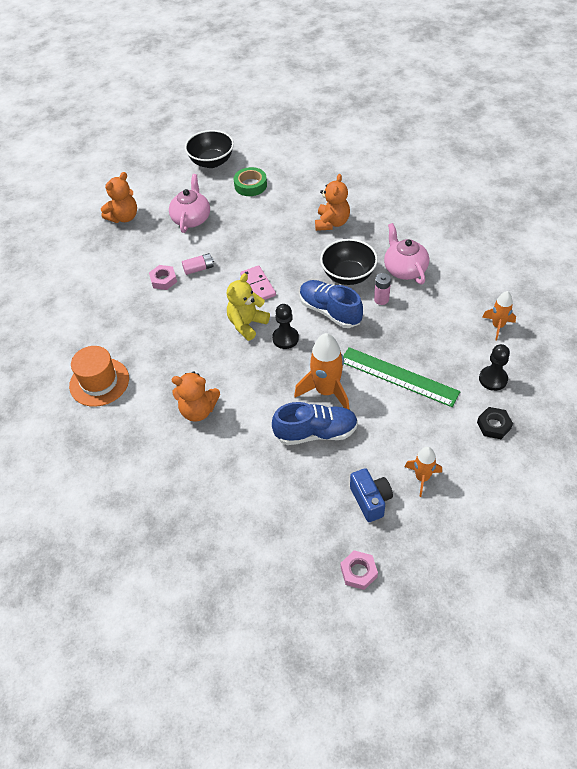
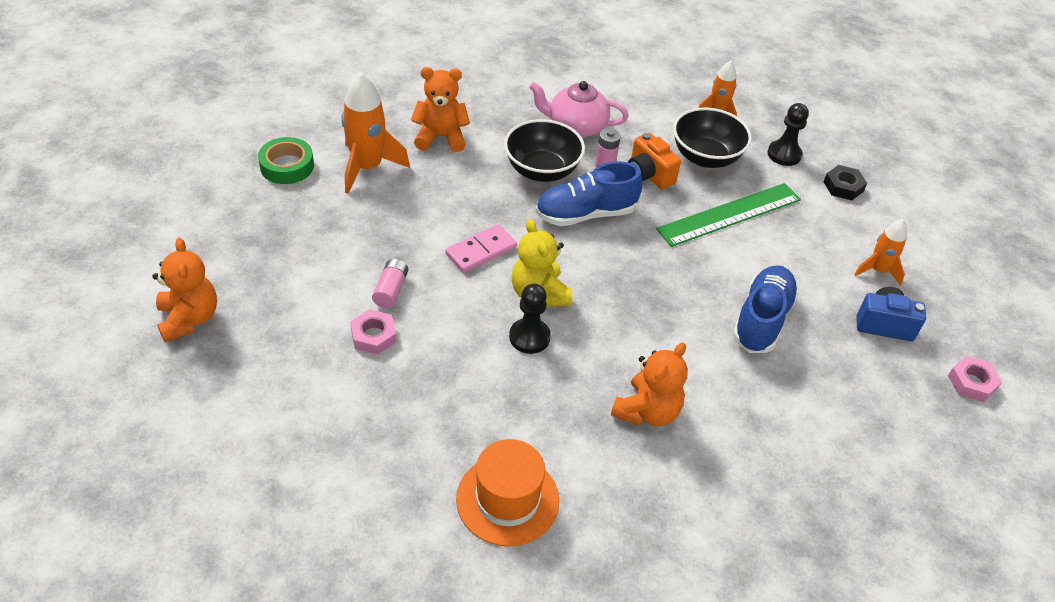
camera: 65 degrees left, 5 degrees down
(191, 218) = (282, 250): pink teapot -> none
(211, 162) = (190, 176): black bowl -> black bowl (705, 157)
(258, 285) = (481, 251): pink domino -> pink domino turned 45 degrees counterclockwise
(285, 338) = (594, 272): black pawn -> black pawn (529, 337)
(326, 391) = (706, 280): orange rocket -> orange rocket (367, 168)
(332, 223) = (441, 137): orange teddy bear -> orange teddy bear turned 45 degrees counterclockwise
(395, 322) = (648, 175): none -> orange camera

